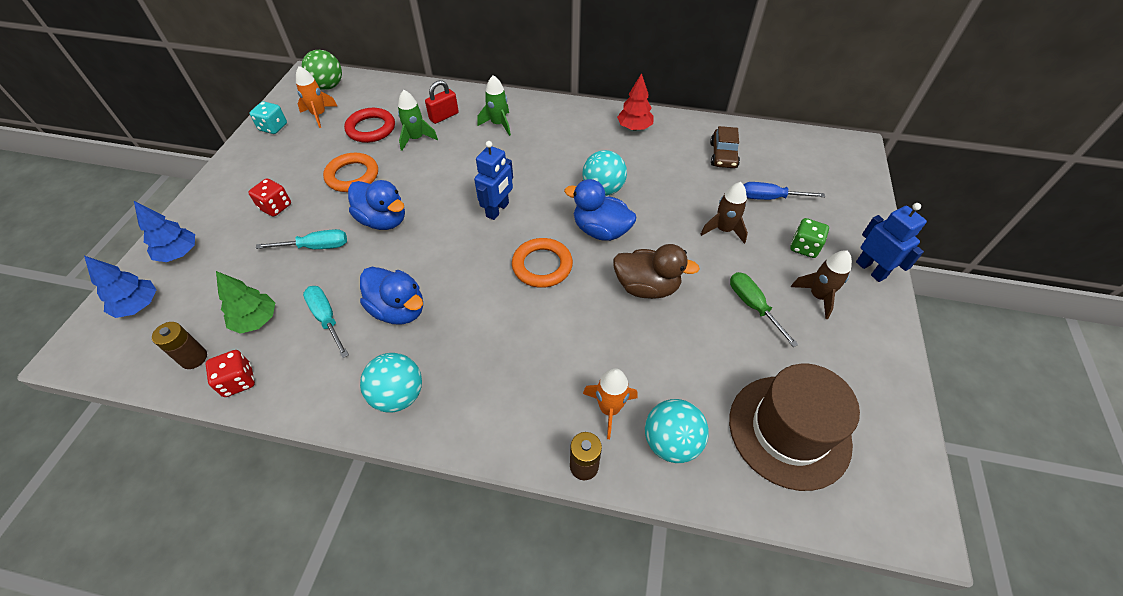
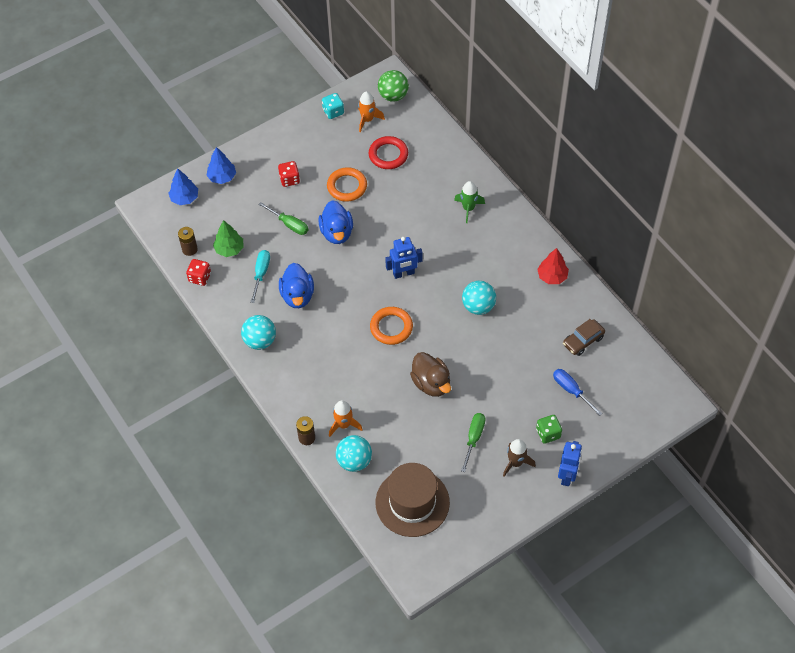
camera: 45 degrees right, 5 degrees up
(317, 247) = (289, 224): turquoise screwdriver -> green screwdriver
(416, 139) = (407, 183): green rocket -> none
(444, 116) = (441, 176): red padlock -> none
(600, 230) = (446, 331): blue duck -> none
(723, 230) = (516, 387): brown rocket -> none

